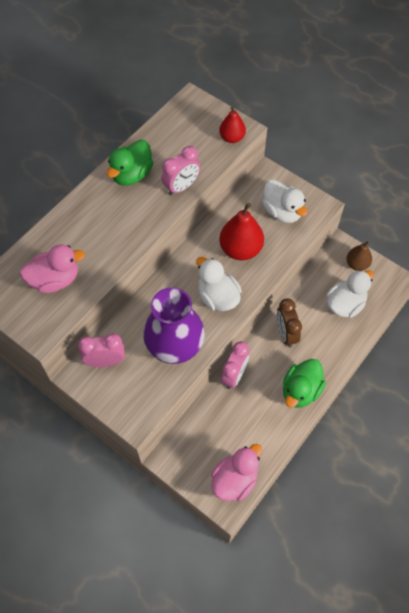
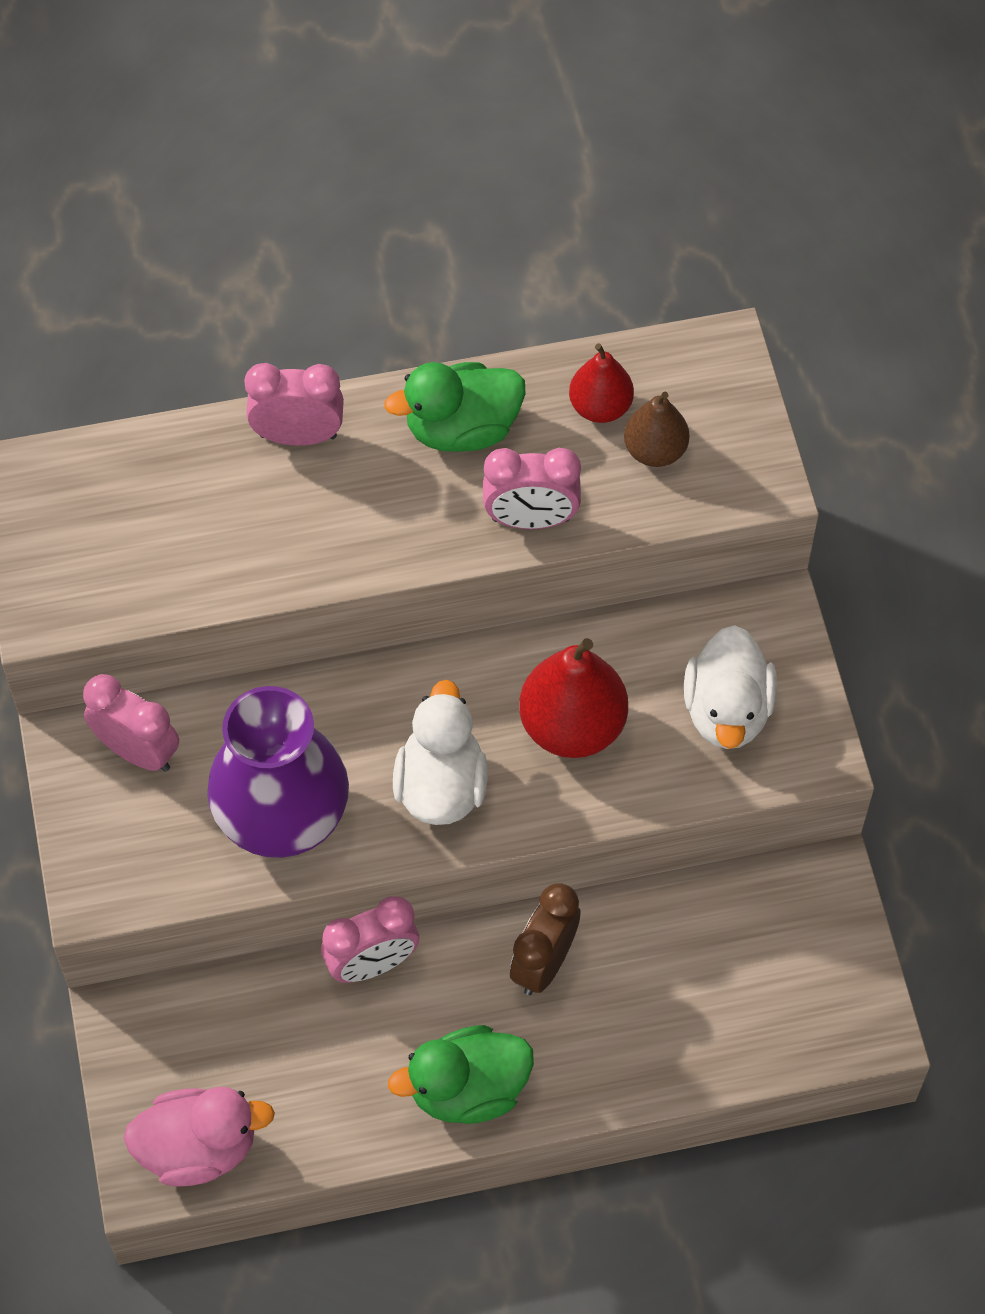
camera: 40 degrees right, 0 degrees up
(55, 280) = (149, 535): pink duck -> none
(78, 213) = (298, 436): none -> pink clock
(232, 138) = (724, 487): red pear -> red pear (600, 407)
(345, 304) = (717, 997): white duck -> none
(357, 264) = (824, 937): brown pear -> brown pear (655, 450)

